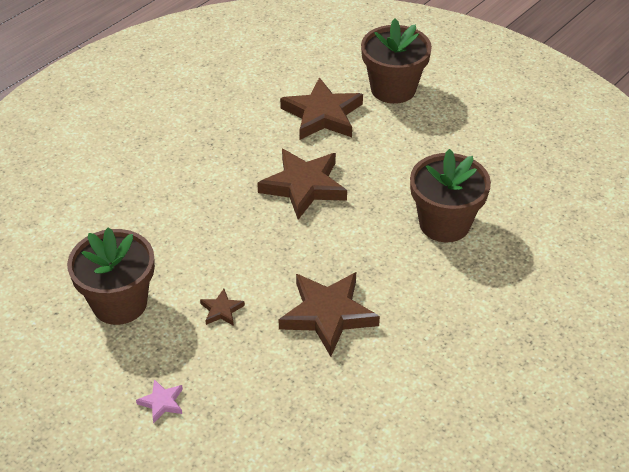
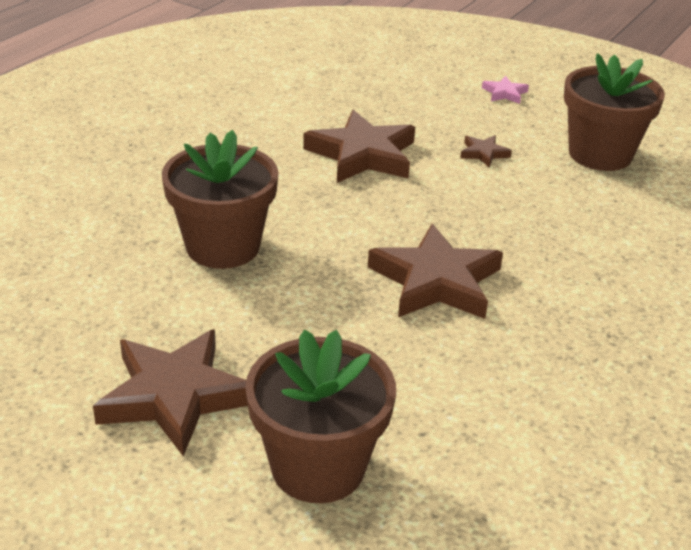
camera: 170 degrees right, 10 degrees down
(322, 115) = (444, 399): brown star -> brown star (175, 396)

